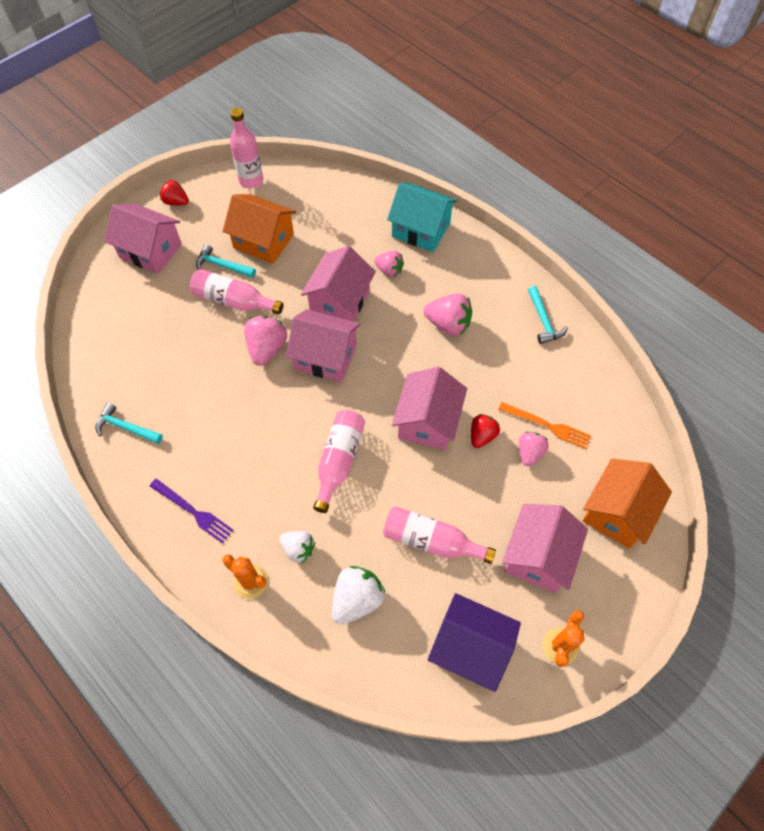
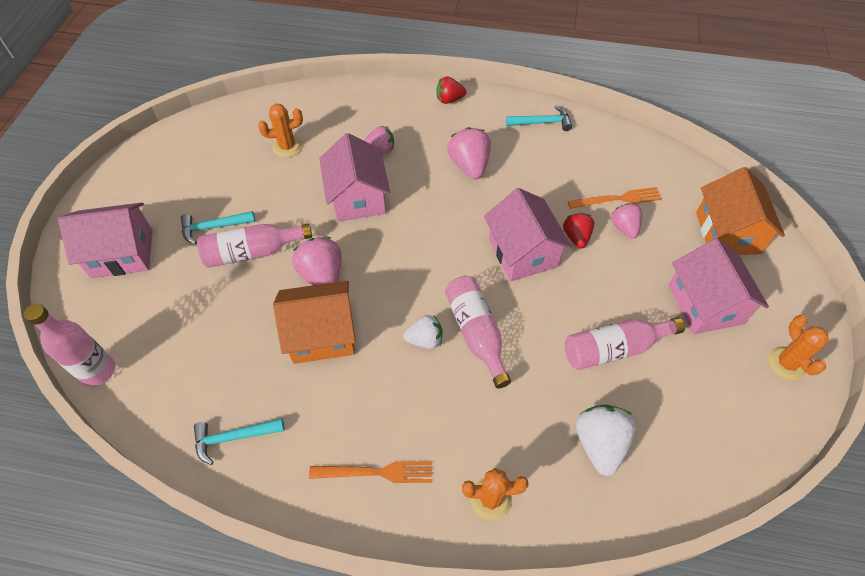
camera: 35 degrees left, 5 degrees down
(176, 202) = (115, 195): red strawberry -> red strawberry (449, 100)
(193, 512) = (376, 472): purple fork -> orange fork
(251, 180) = (181, 140): pink bottle -> pink bottle (98, 371)
(263, 241) = (239, 185): orange house -> orange house (322, 334)
(298, 549) = (508, 436): white strawberry -> white strawberry (425, 340)
(321, 228) = (287, 147): none -> orange cactus
(325, 357) = (385, 251): pink house -> none
(421, 230) = (379, 104): turquoise house -> none
(448, 324) = (469, 166): pink strawberry -> pink strawberry turned 90 degrees counterclockwise
(470, 648) = (725, 416): purple house -> none
(543, 321) = (542, 122): turquoise hammer -> turquoise hammer turned 45 degrees counterclockwise

